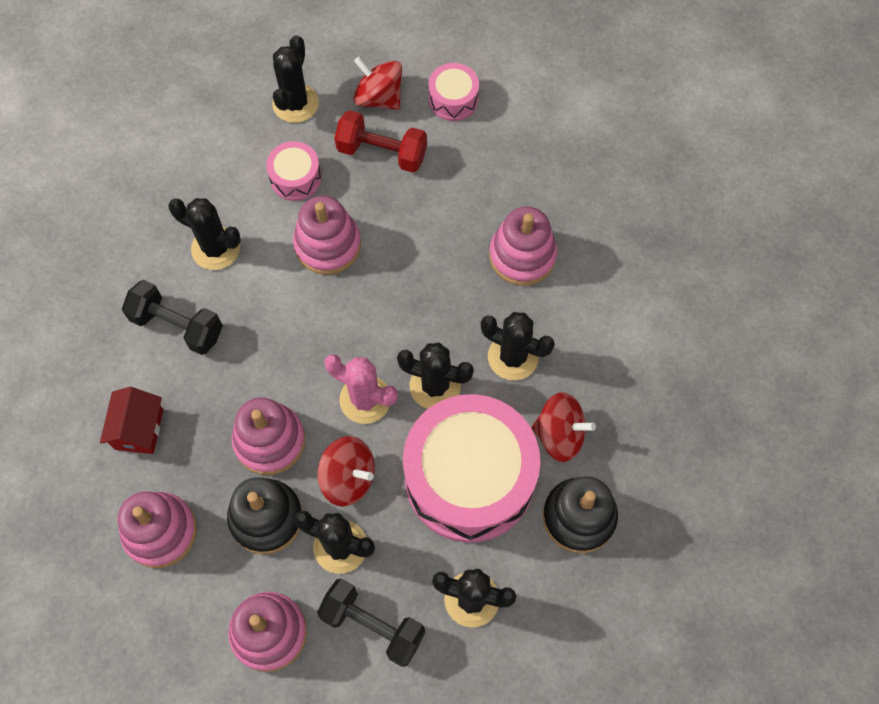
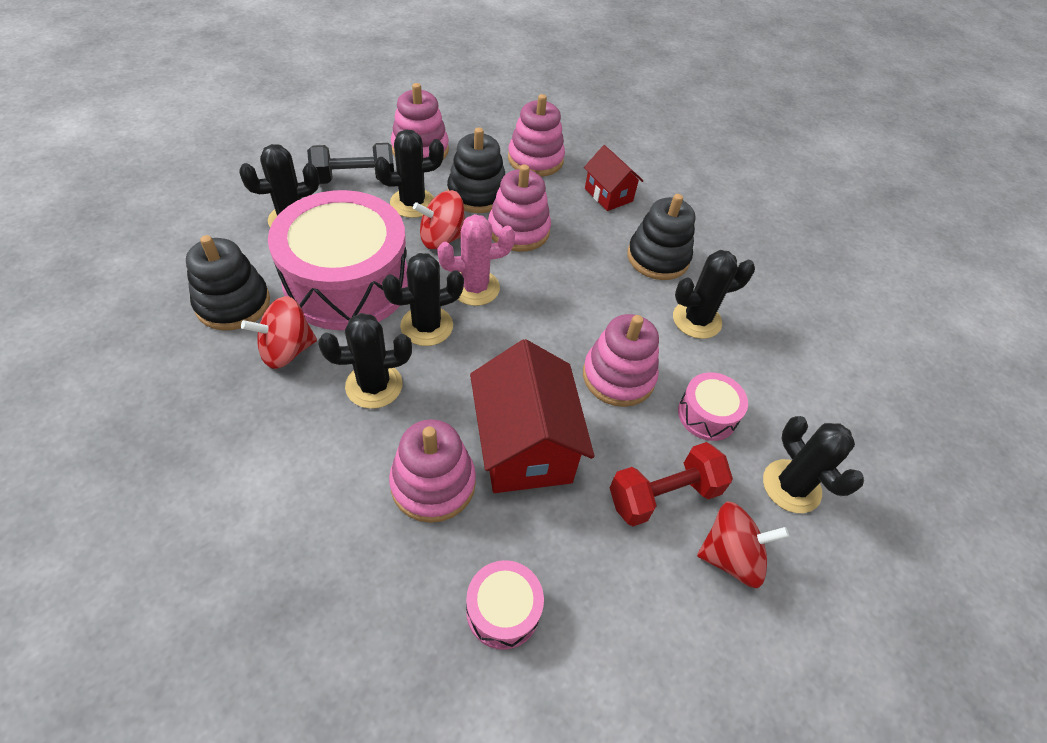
camera: 135 degrees right, 15 degrees down
(177, 326) = (658, 258): black dumbbell -> black stacking toy
(442, 240) = (524, 446): none -> red house
(453, 99) = (657, 618): pink drum -> pink drum (503, 610)

